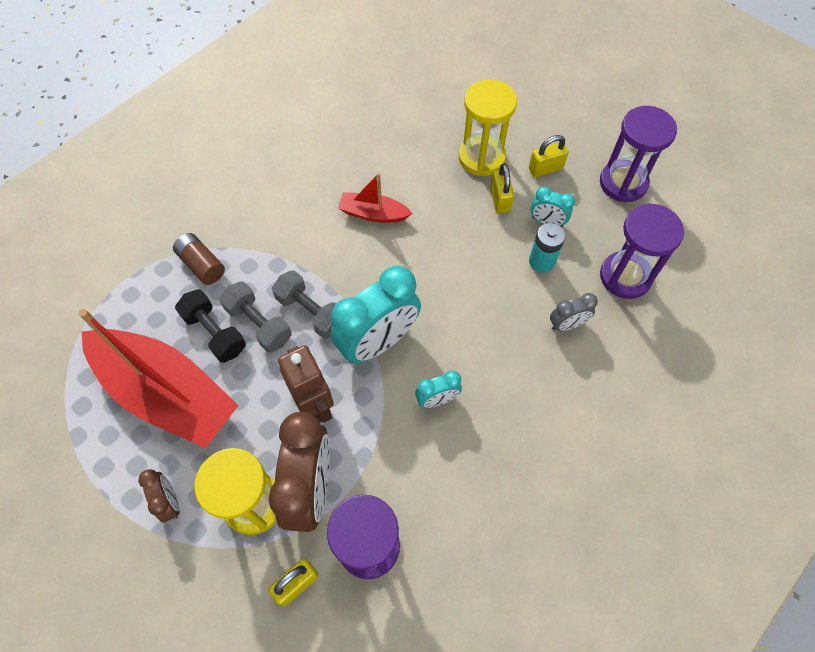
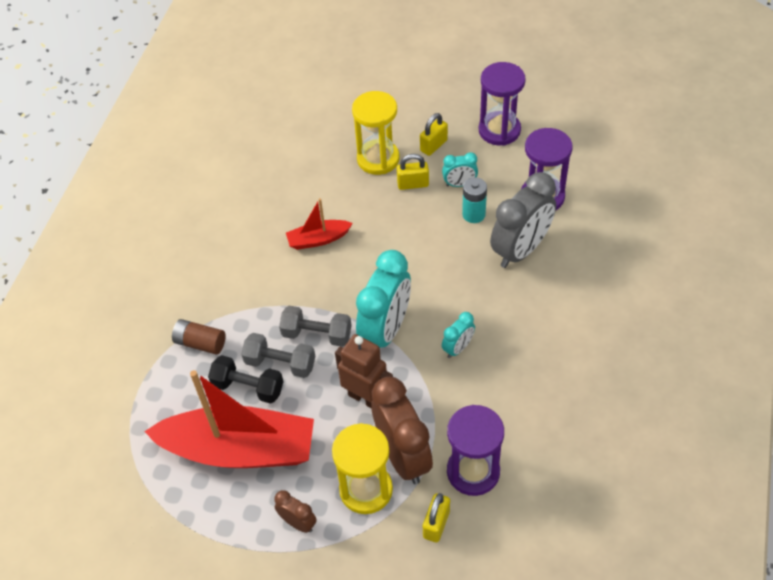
camera: 25 degrees left, 10 degrees down
(500, 200) = (413, 184): yellow padlock -> yellow padlock turned 60 degrees counterclockwise
(567, 324) = (520, 250): grey clock -> grey clock, size x2.07

